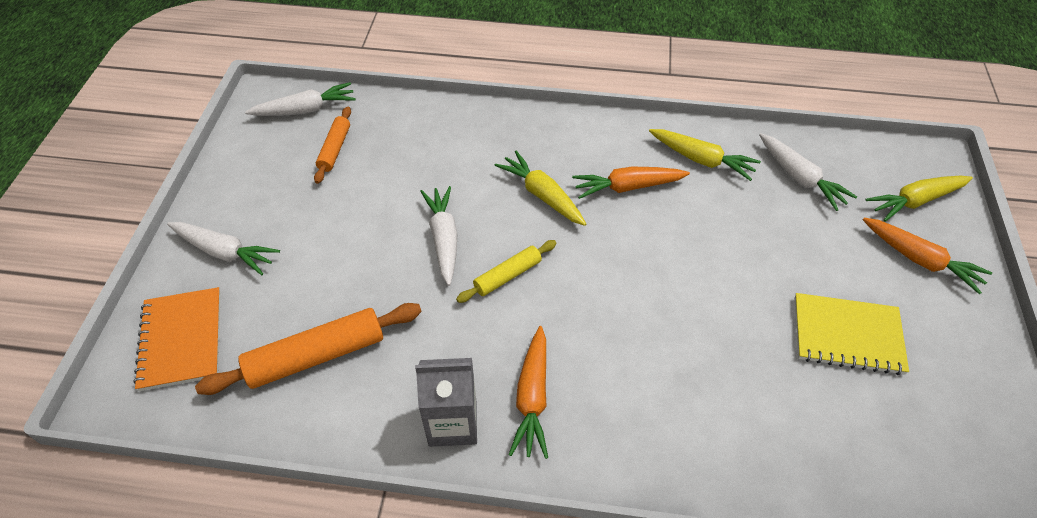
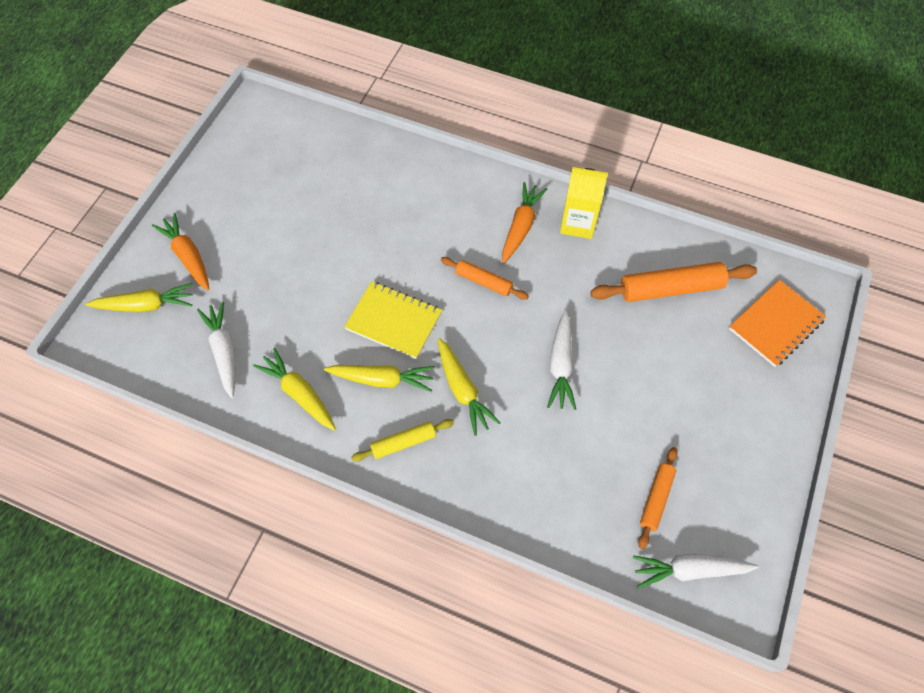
camera: 165 degrees left, 10 degrees up
(181, 340) = (775, 324): orange notebook -> orange notebook turned 45 degrees clockwise
(224, 252) = (754, 397): white carrot -> none
(452, 423) = (578, 223): grey carton -> yellow carton
(507, 276) = (514, 318): yellow rolling pin -> yellow rolling pin (403, 443)
(558, 310) = (483, 281): none -> orange rolling pin
(627, 187) = (382, 379): orange carrot -> yellow carrot
(847, 335) = (285, 217): yellow notebook -> yellow notebook (394, 321)

